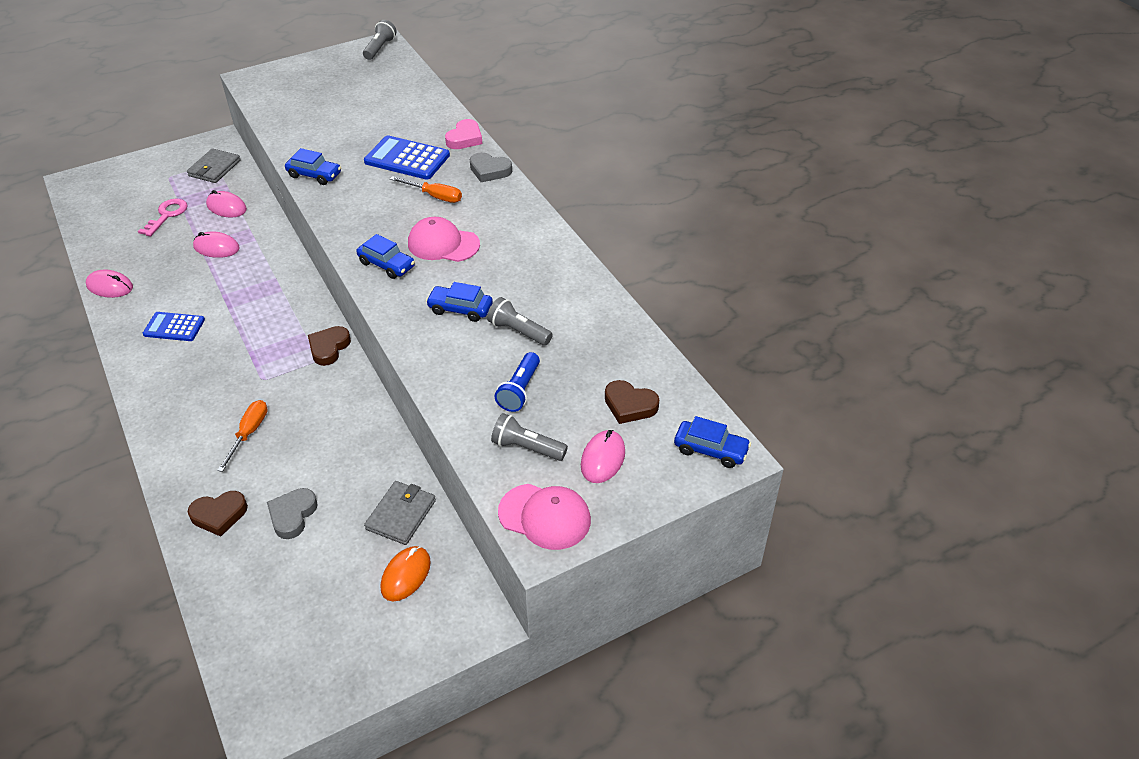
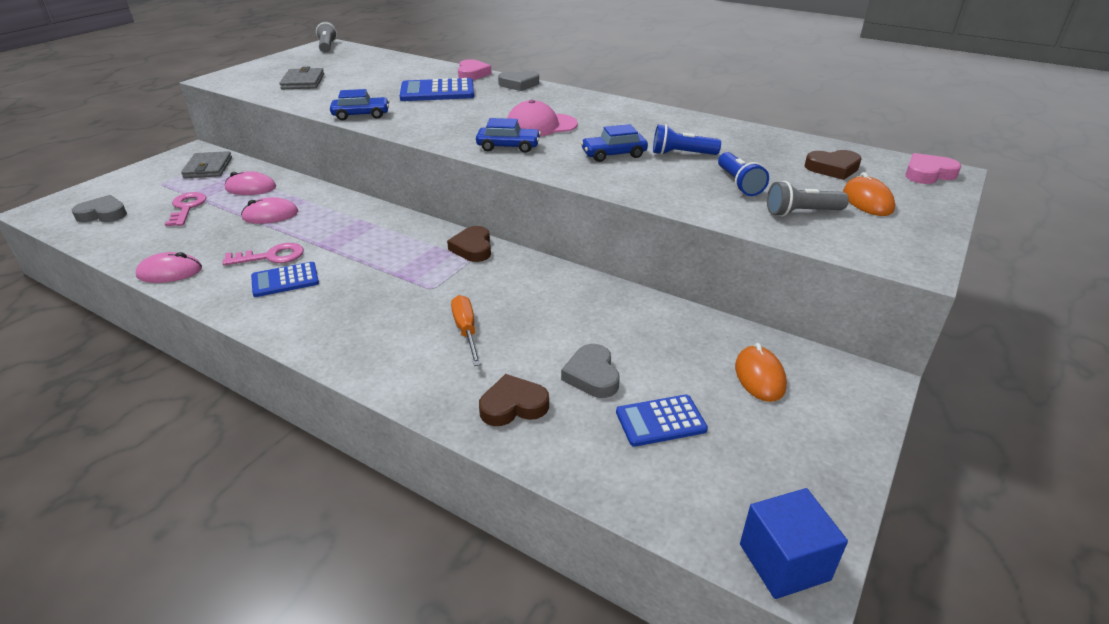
camera: 30 degrees left, 10 degrees down
(109, 201) = (103, 214): none -> grey heart
(183, 297) = (271, 256): none -> pink key
(219, 515) = (513, 406): brown heart -> brown heart turned 150 degrees counterclockwise
(260, 713) = (784, 562): none -> blue cube
(297, 576) = (660, 421): none -> blue calculator
(401, 514) = (694, 335): grey wallet -> grey wallet (303, 82)
(434, 196) = (493, 104): orange screwdriver -> none
(518, 331) = (681, 154): grey flashlight -> blue flashlight
(545, 516) = (888, 247): pink cap -> none
(603, 458) = (867, 201): pink mouse -> orange mouse
(710, 450) = (928, 174): blue car -> pink heart

